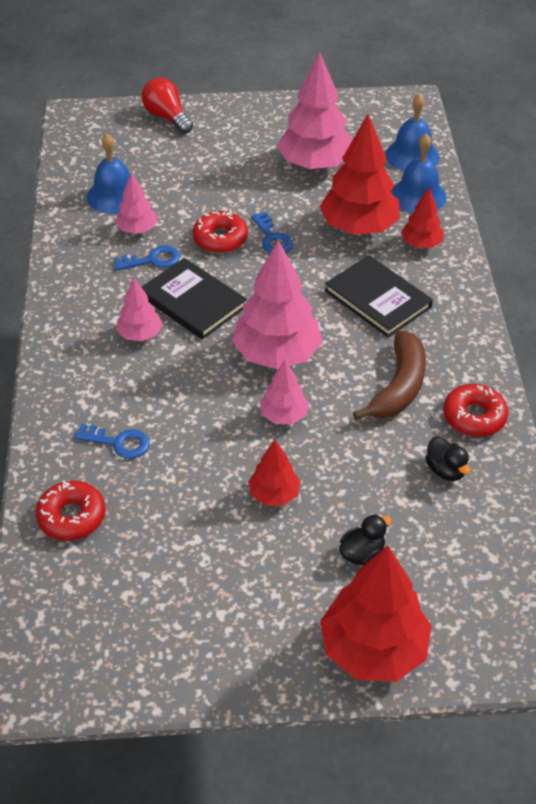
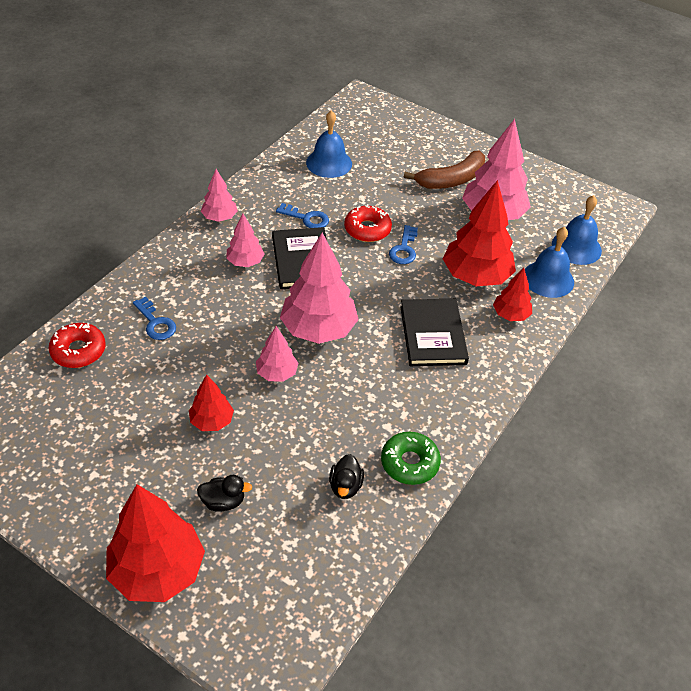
camera: 35 degrees right, 0 degrees up
(137, 229) = (319, 193): pink tree -> pink tree (219, 217)
(167, 117) = (422, 129): red light bulb -> none
(399, 386) = (378, 405): brown banana -> brown banana (451, 180)
(474, 417) = (409, 463): red donut -> green donut

